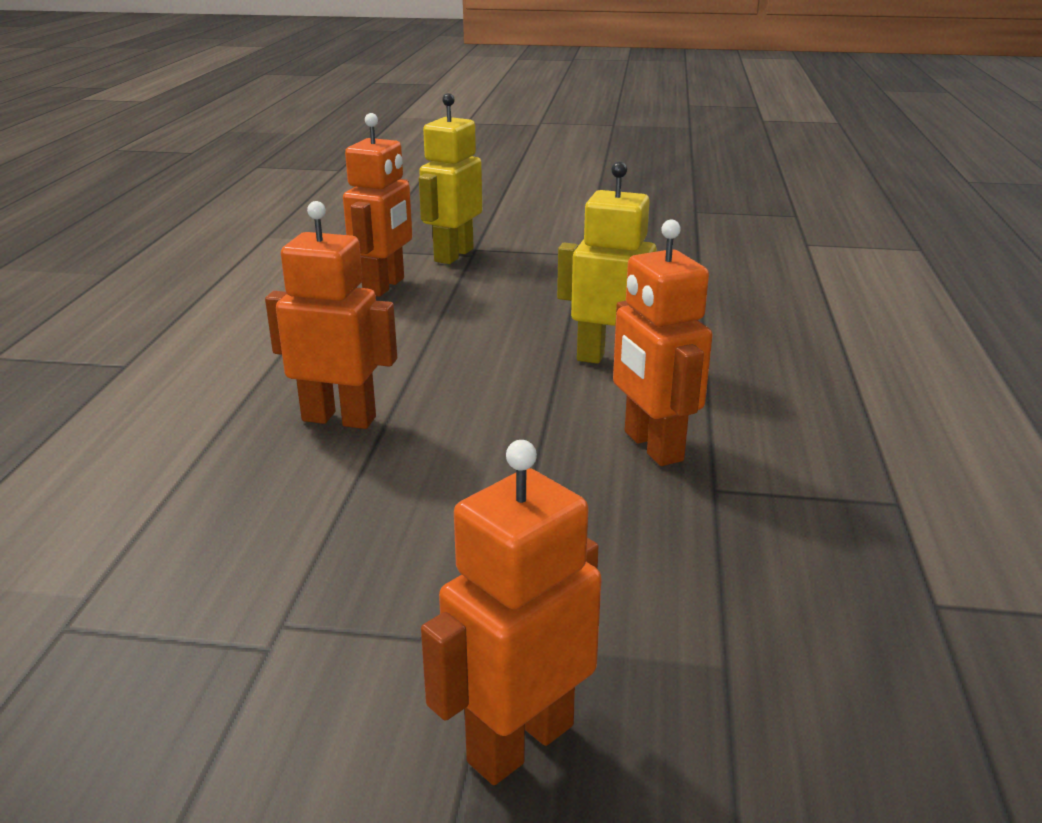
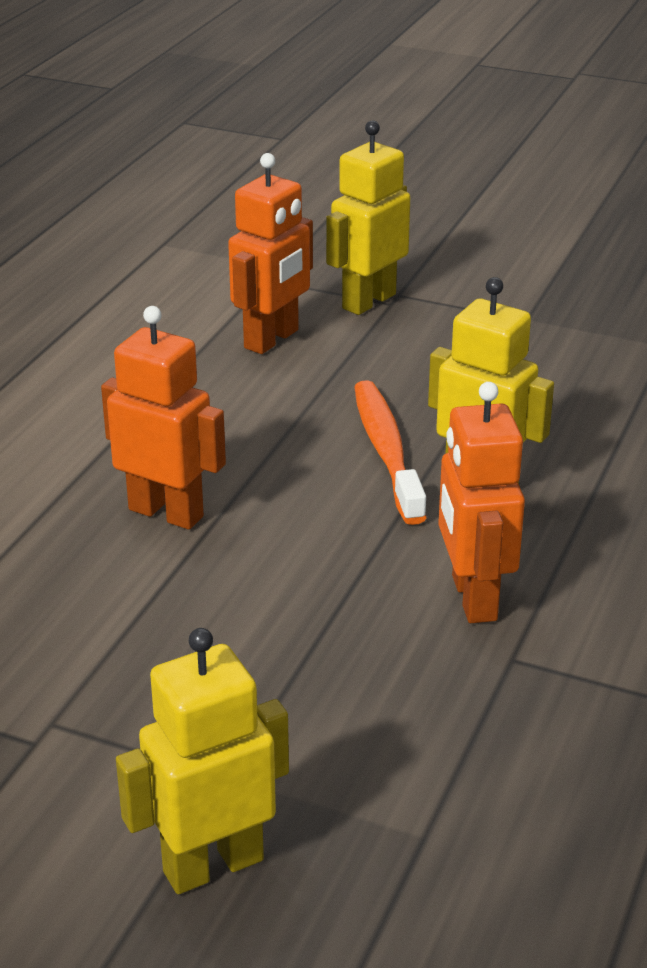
camera: 15 degrees right, 5 degrees up
(518, 349) = (386, 451): none -> orange toothbrush
(519, 742) = (212, 865): orange robot -> yellow robot

